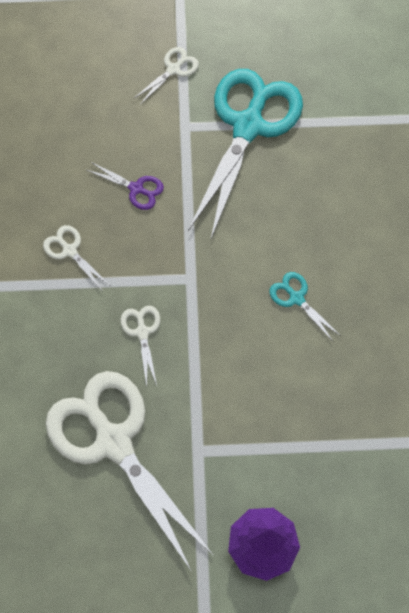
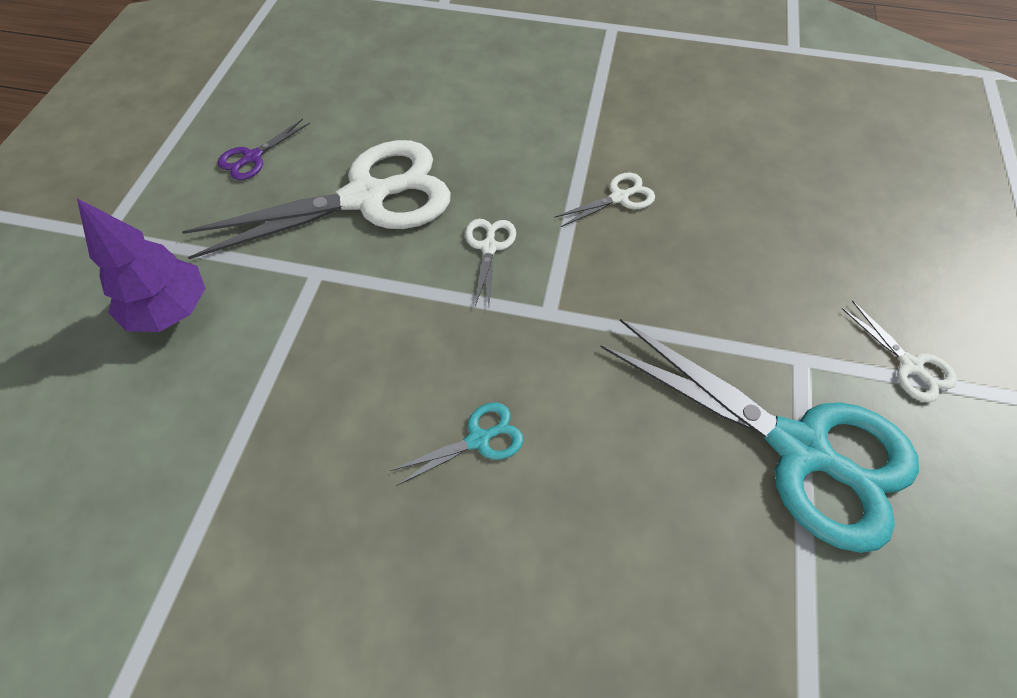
camera: 105 degrees right, 10 degrees down
(136, 189) = (699, 279): purple scissors -> purple scissors (252, 157)
(142, 332) = (489, 247): white scissors -> white scissors turned 90 degrees counterclockwise

